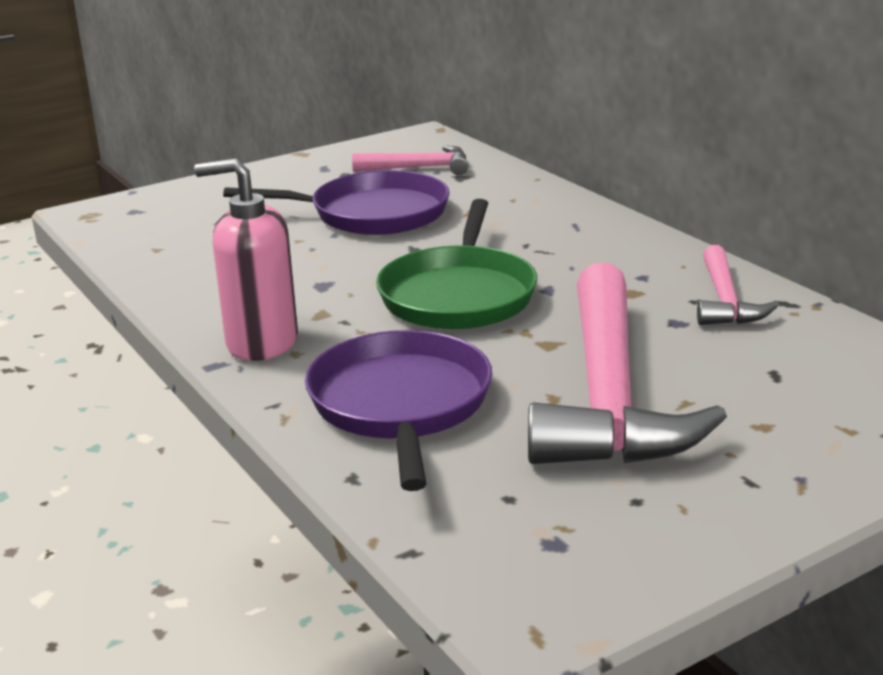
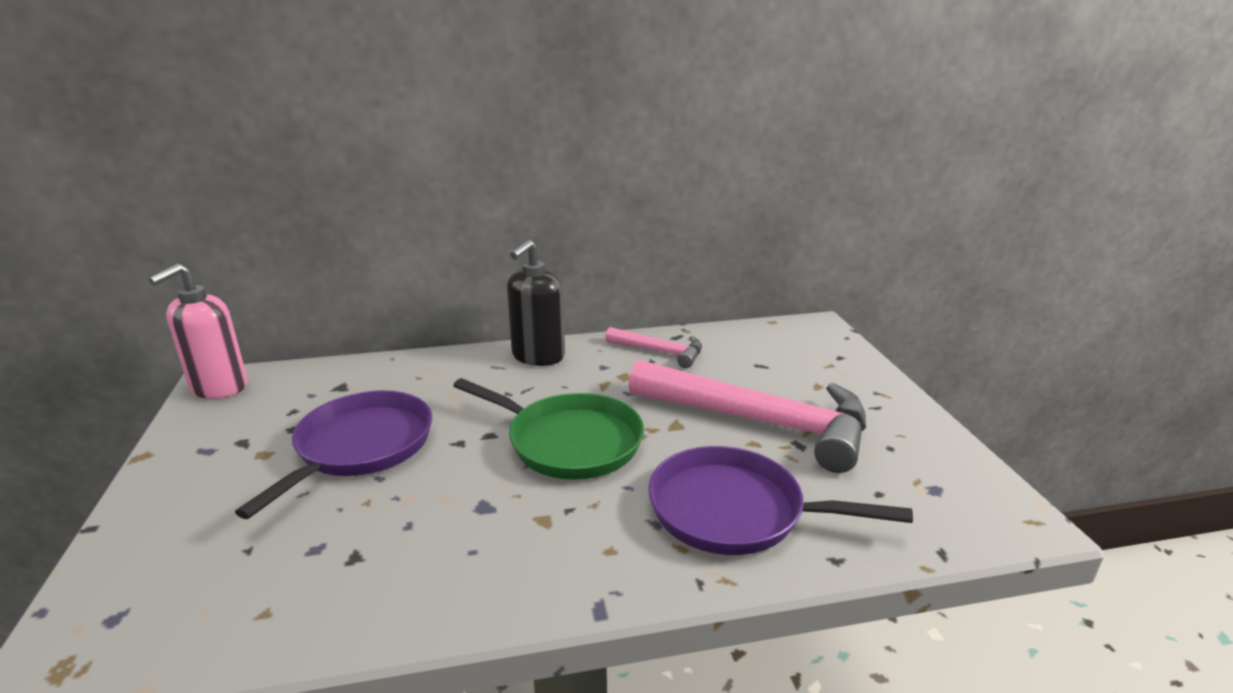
camera: 70 degrees left, 0 degrees up
(261, 343) = (576, 568): pink soap dispenser -> pink soap dispenser (218, 387)
(419, 168) = (291, 400): pink hammer -> none
(623, 238) = (538, 356): none -> black soap dispenser

